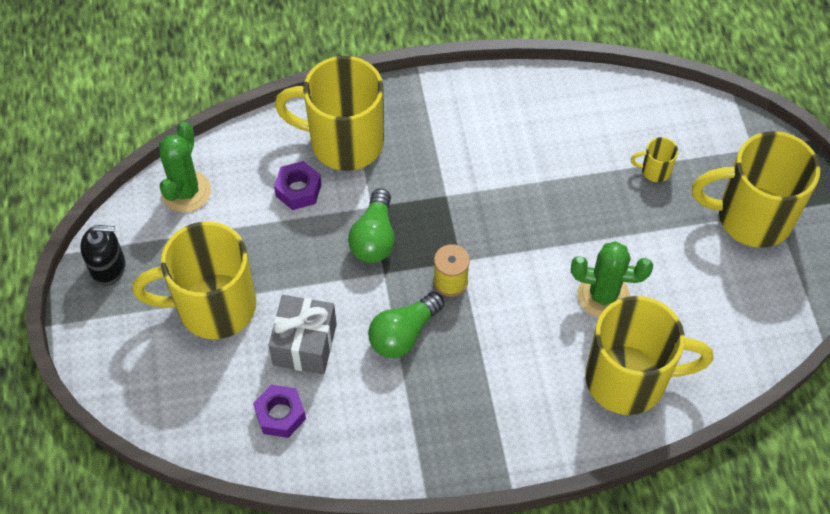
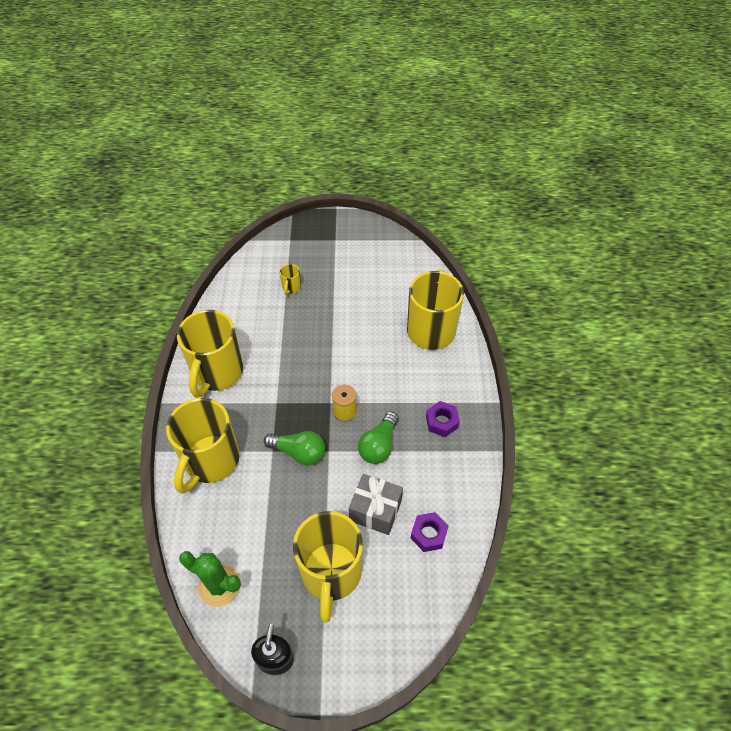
camera: 80 degrees left, 5 degrees down
(298, 190) = (243, 498): purple nut -> purple nut (441, 422)
(403, 334) = (379, 445): green light bulb -> green light bulb turned 60 degrees clockwise
(603, 295) = (373, 330): green cactus -> none
(751, 217) = (336, 251): yellow mug -> yellow mug (217, 373)

